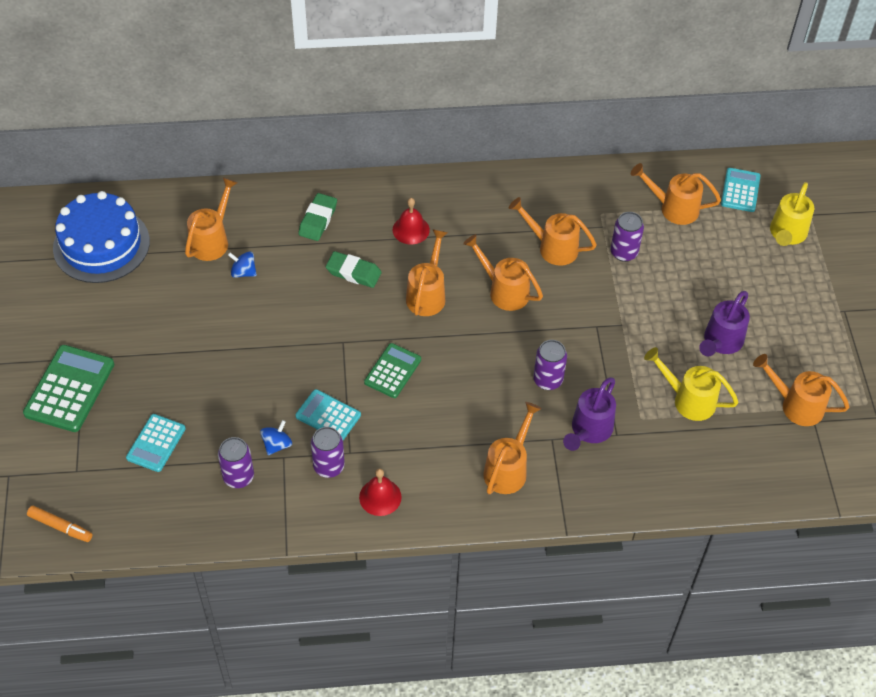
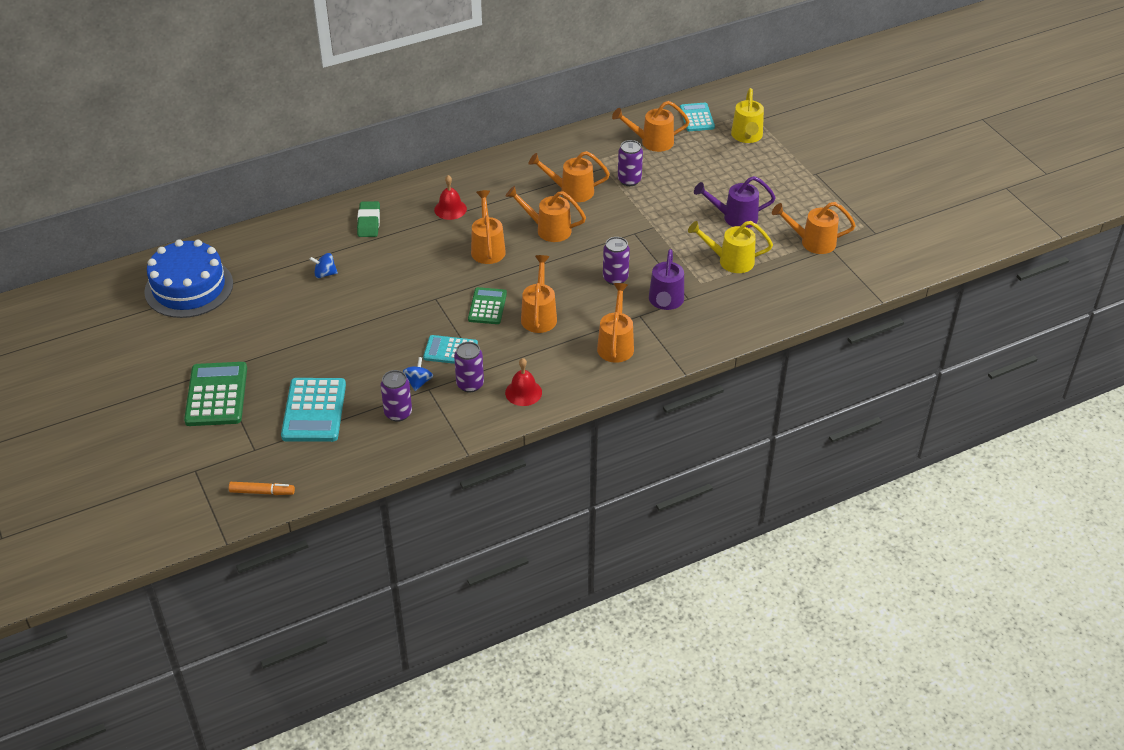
camera: 20 degrees left, 10 degrees down
(156, 443) = (314, 410): turquoise calculator -> turquoise calculator, size x1.59
(212, 240) = (285, 259): orange watering can -> orange watering can (539, 315)
(353, 272) = (418, 250): green eraser -> none
(721, 342) = (735, 218): purple watering can -> purple watering can turned 75 degrees clockwise

